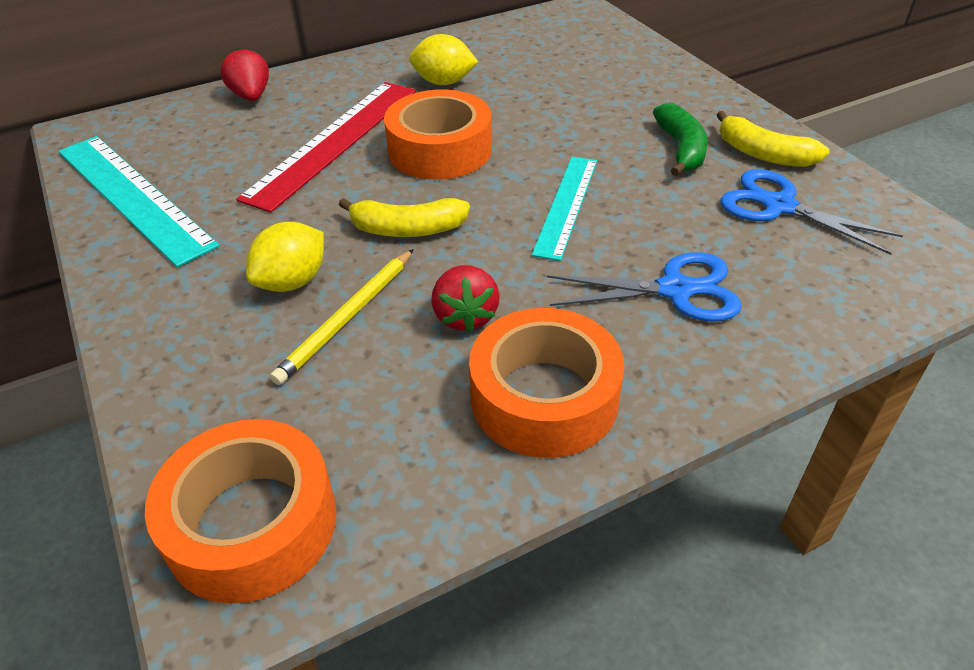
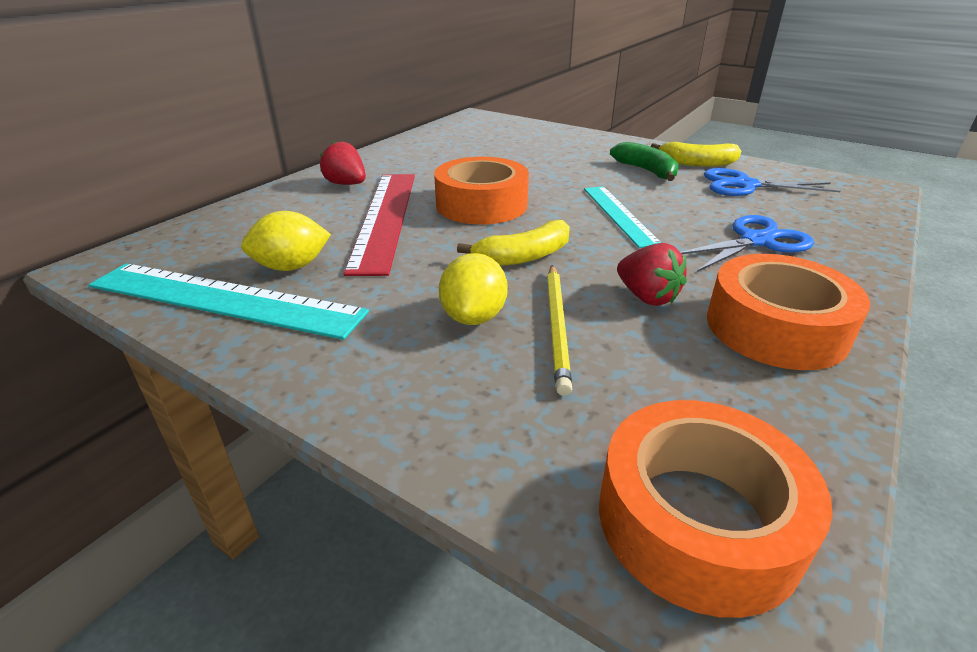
camera: 30 degrees left, 10 degrees down
(251, 96) = (266, 205): red strawberry -> red strawberry (346, 184)
(444, 82) = (429, 167): yellow lemon -> yellow lemon (291, 267)

